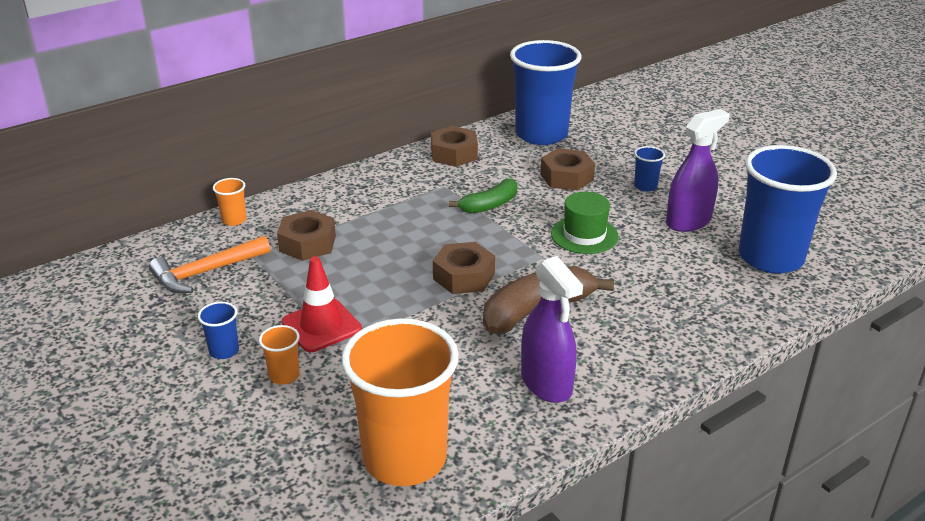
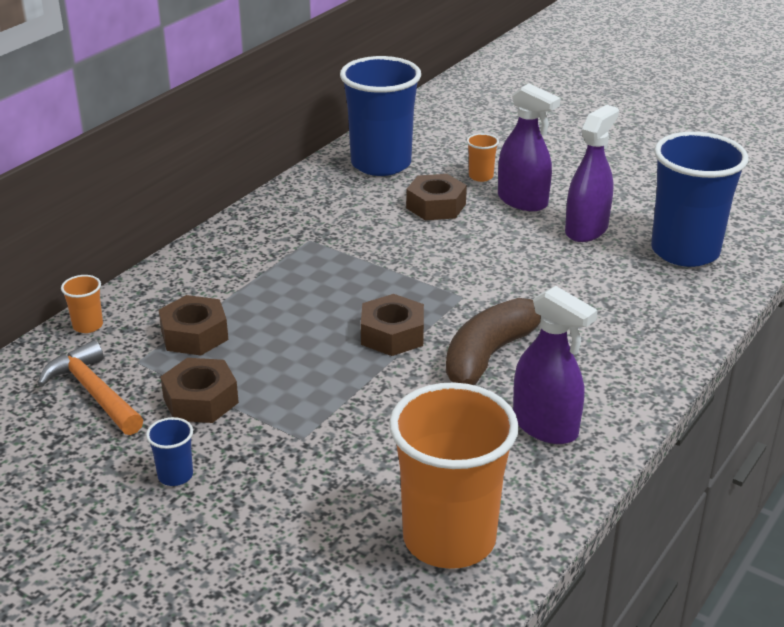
camera: 20 degrees left, 0 degrees up
(206, 272) = (94, 393): orange hammer -> orange hammer turned 105 degrees clockwise
(284, 375) = (263, 486): orange cup -> orange cup (481, 176)
(321, 326) = (270, 422): red traffic cone -> none
(454, 154) = (298, 202): brown nut -> brown nut (200, 400)
(489, 205) = (372, 252): green banana -> none
(584, 235) = (491, 264): green hat -> none
(645, 186) = (522, 201): blue cup -> purple spray bottle

